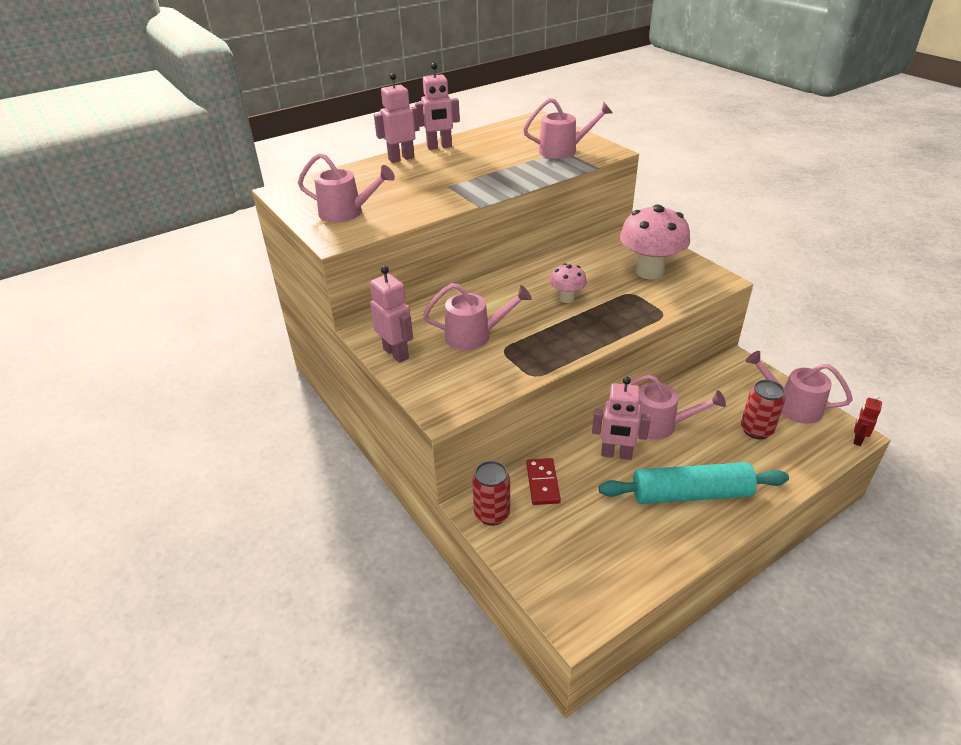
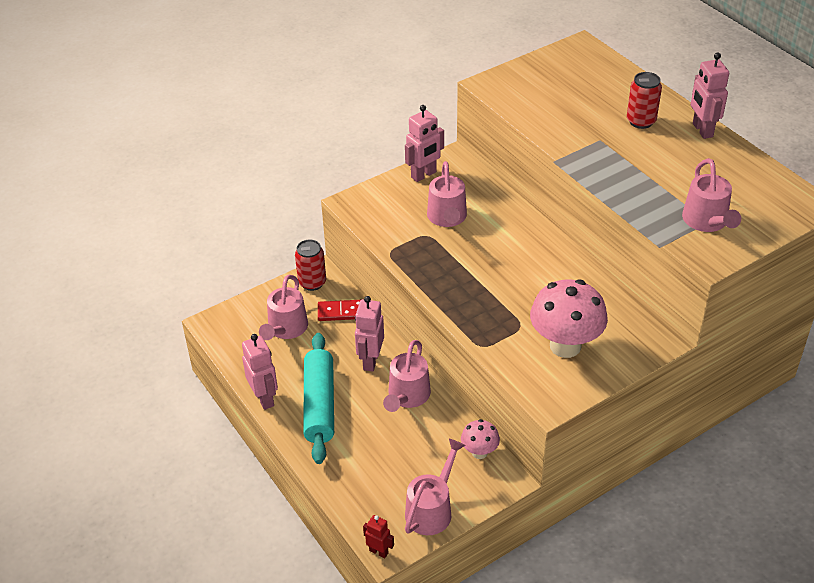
camera: 90 degrees right, 5 degrees up
(347, 213) = (538, 85): pink watering can -> pink watering can (285, 329)
(401, 159) = (665, 107): pink robot -> pink robot (264, 398)
(567, 298) = (509, 278): pink mushroom -> pink mushroom (479, 452)
(756, 430) = (396, 469): red can -> red can (641, 121)

